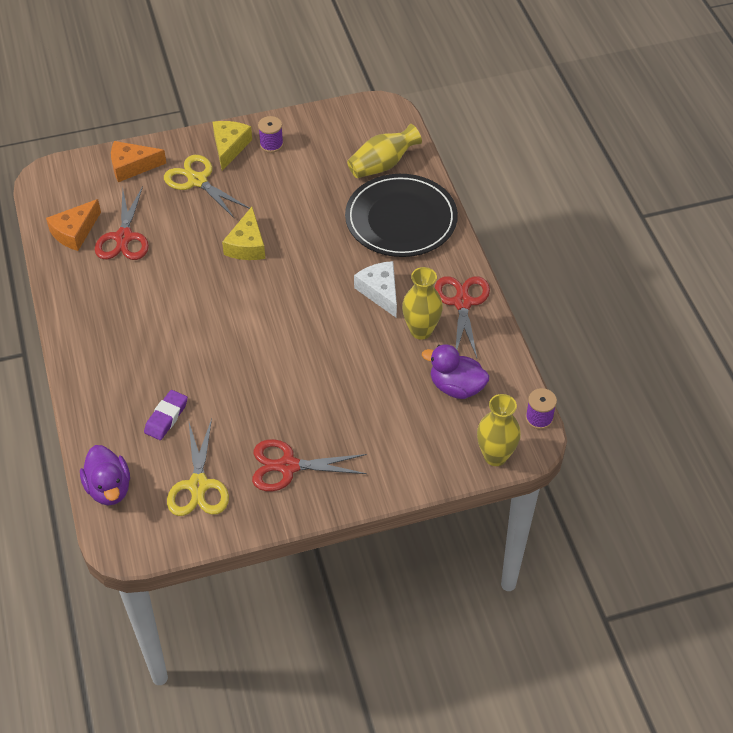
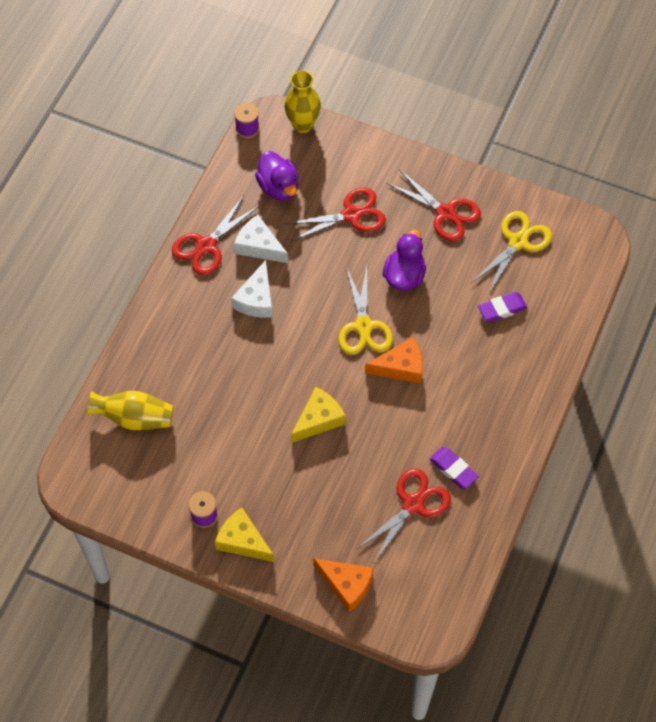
camera: 140 degrees left, 10 degrees up
(75, 232) = (450, 543): orange cheese -> orange cheese (400, 367)
(109, 488) = (581, 283): purple duck -> purple duck (404, 276)
(111, 277) = (453, 469): none -> purple eraser
(197, 181) = (303, 522): yellow scissors -> yellow scissors (363, 326)
(229, 147) = (242, 541): yellow cheese -> yellow cheese turned 75 degrees clockwise
(370, 407) = (351, 215): none -> red scissors
(401, 219) = (175, 352): black plate -> none
(421, 330) = (259, 246): yellow vase -> white cheese

